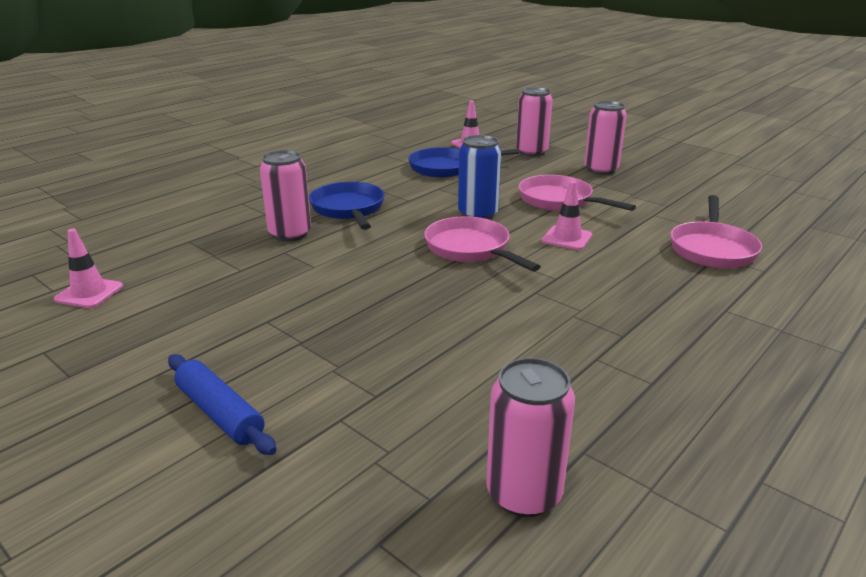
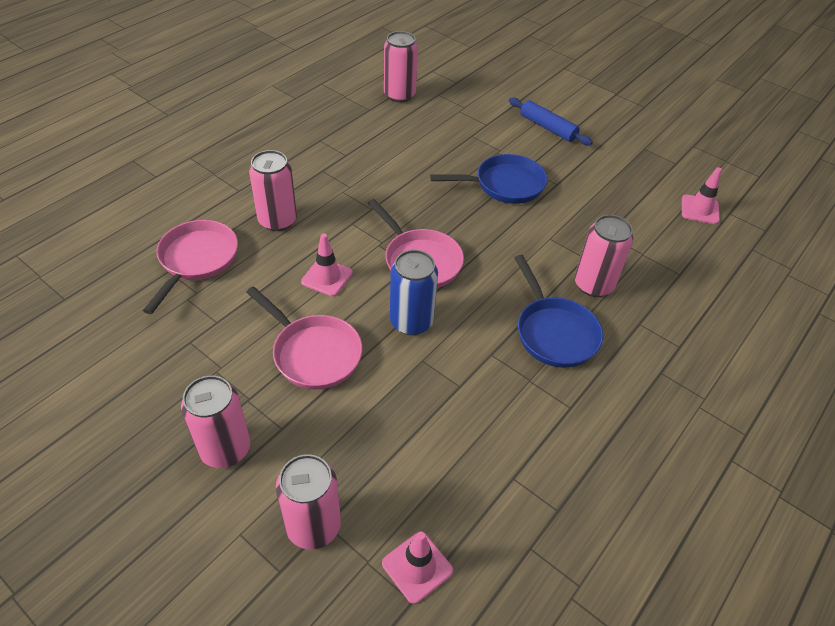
camera: 175 degrees right, 20 degrees up
(446, 168) = (453, 453): blue pan -> blue pan (505, 185)
(649, 280) = (277, 220): none -> pink can

